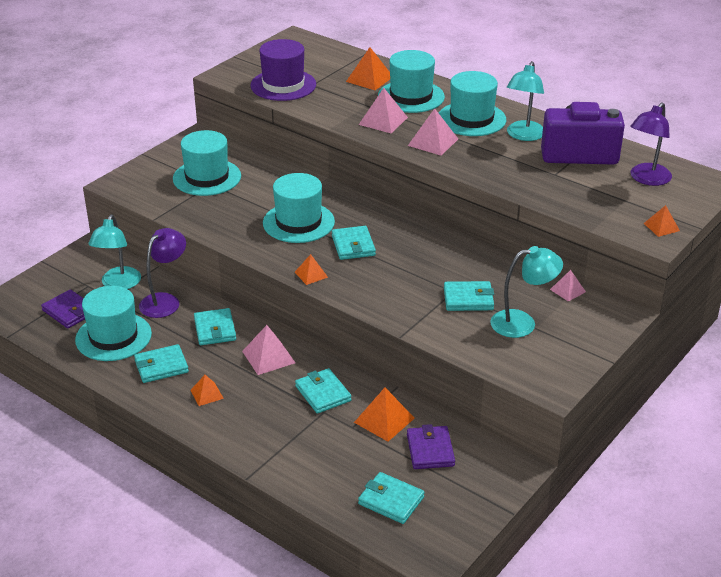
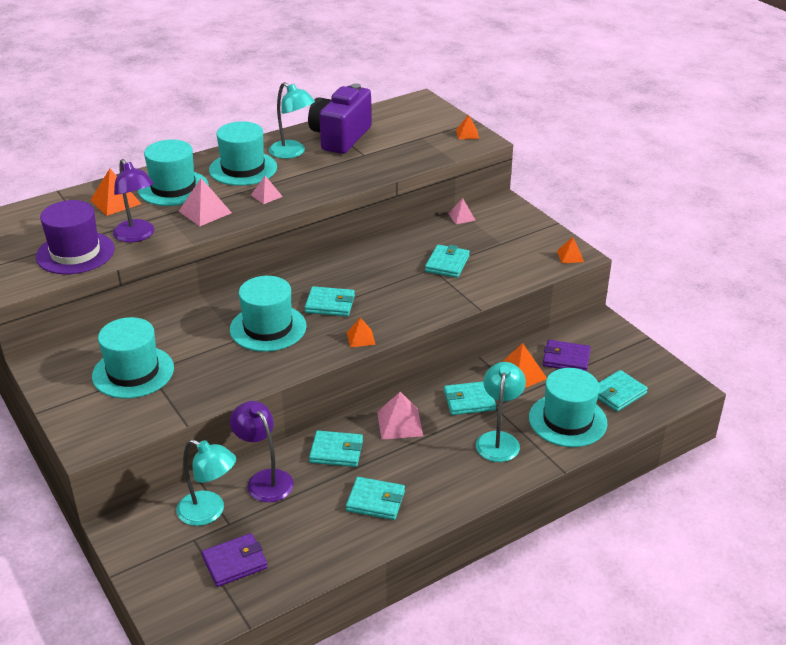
camera: 70 degrees left, 0 degrees up
(113, 337) = (304, 531): turquoise hat -> turquoise hat (567, 420)
(161, 366) = (375, 501): turquoise wallet -> turquoise wallet turned 75 degrees counterclockwise
(207, 394) = (435, 475): orange pyramid -> orange pyramid (570, 256)
(433, 142) = (266, 196): pink pyramid -> pink pyramid, size x0.62
(522, 323) = (492, 247): turquoise lamp -> turquoise lamp (498, 440)
(646, 179) = (399, 122): purple lamp -> purple lamp (137, 236)

